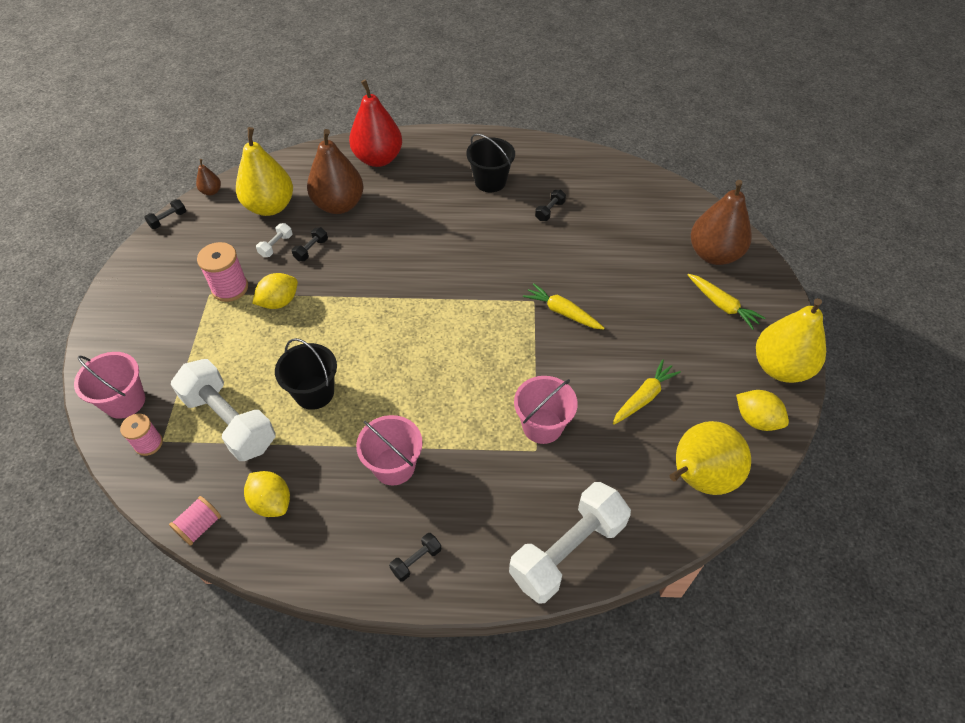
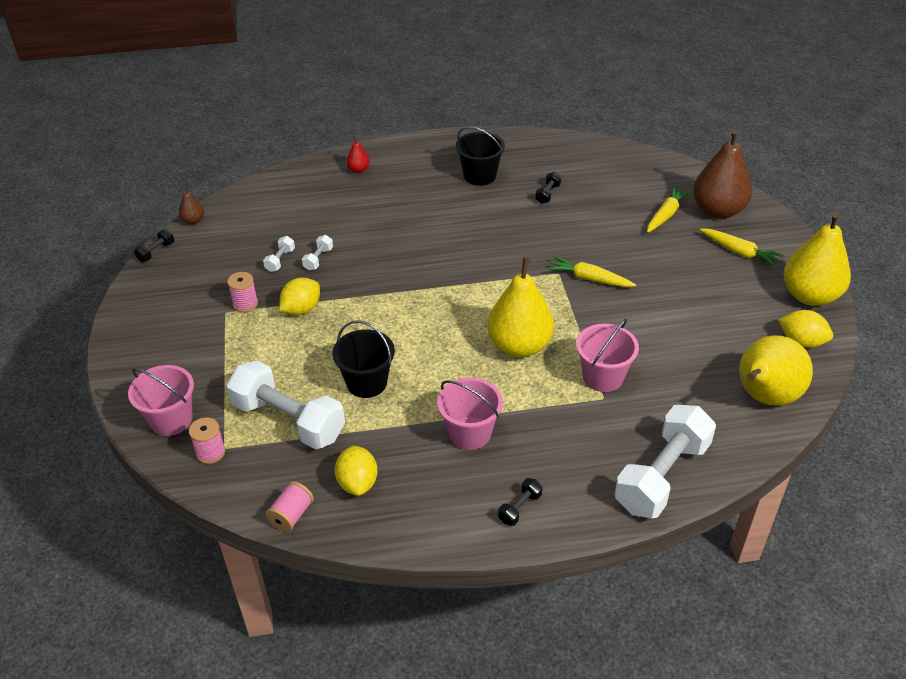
camera: 10 degrees left, 10 degrees down
(230, 288) = (245, 304): pink spool -> pink spool, size x0.66
(270, 207) = (261, 226): yellow pear -> yellow pear (519, 346)
(271, 502) = (357, 483): yellow lemon -> yellow lemon turned 45 degrees clockwise
(311, 250) = (318, 259): black dumbbell -> white dumbbell
(339, 205) = (332, 216): brown pear -> none
(378, 159) = (359, 170): red pear -> red pear, size x0.44
(644, 397) = (691, 338): yellow carrot -> yellow carrot (666, 215)

